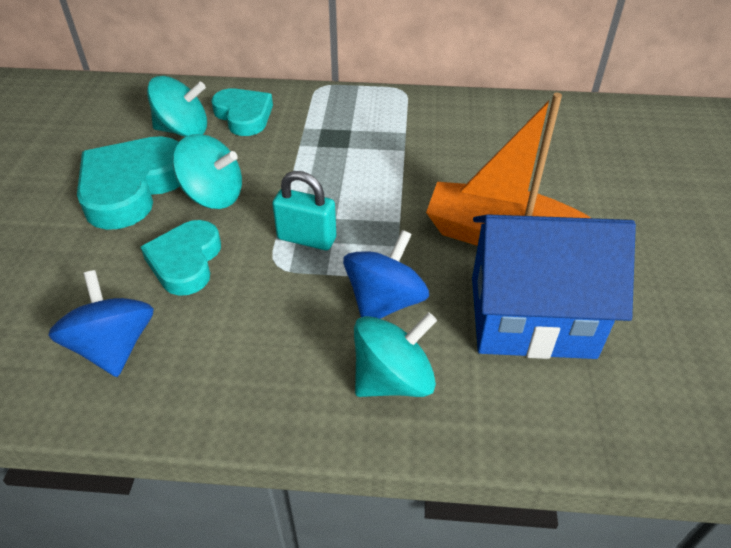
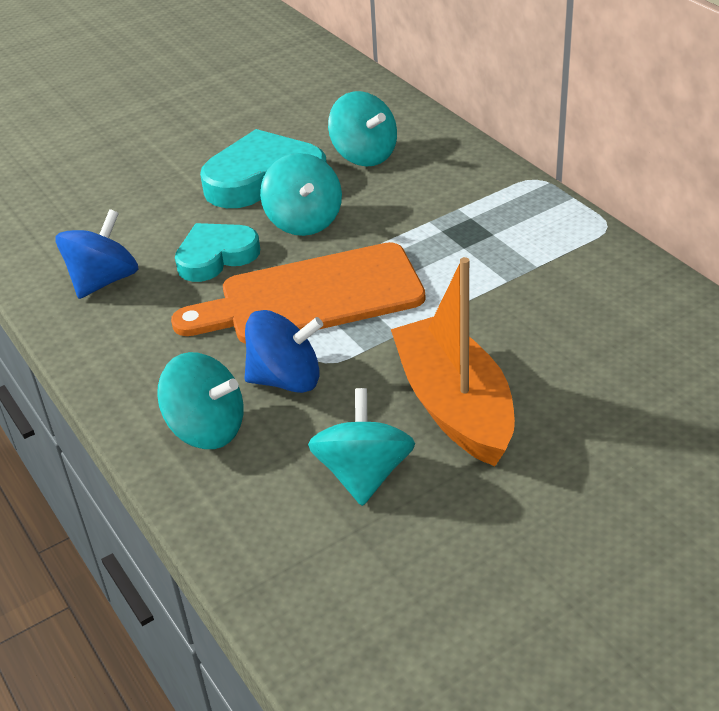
camera: 55 degrees right, 5 degrees down
(244, 116) = (427, 169): turquoise heart -> none
(306, 238) = (311, 297): turquoise padlock -> orange cutting board
(531, 317) = (364, 474): blue house -> turquoise spinning top

